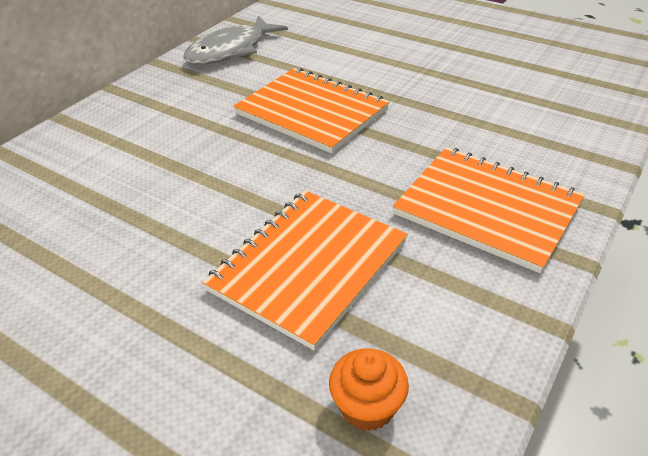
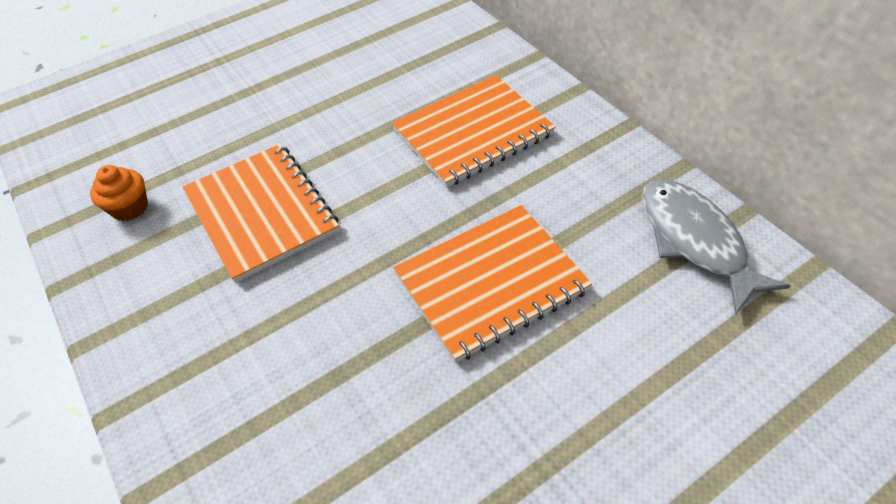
camera: 115 degrees right, 10 degrees up
(487, 209) = (226, 373): orange notebook -> orange notebook (473, 133)

